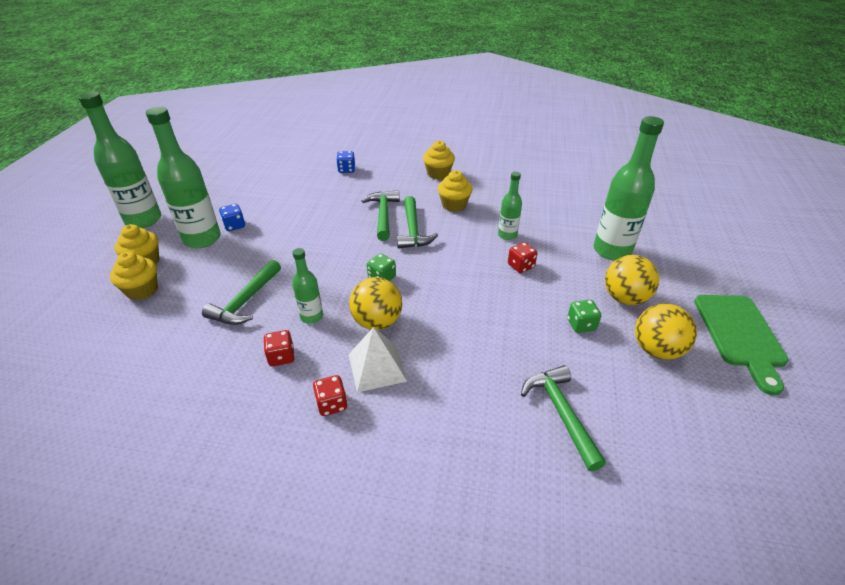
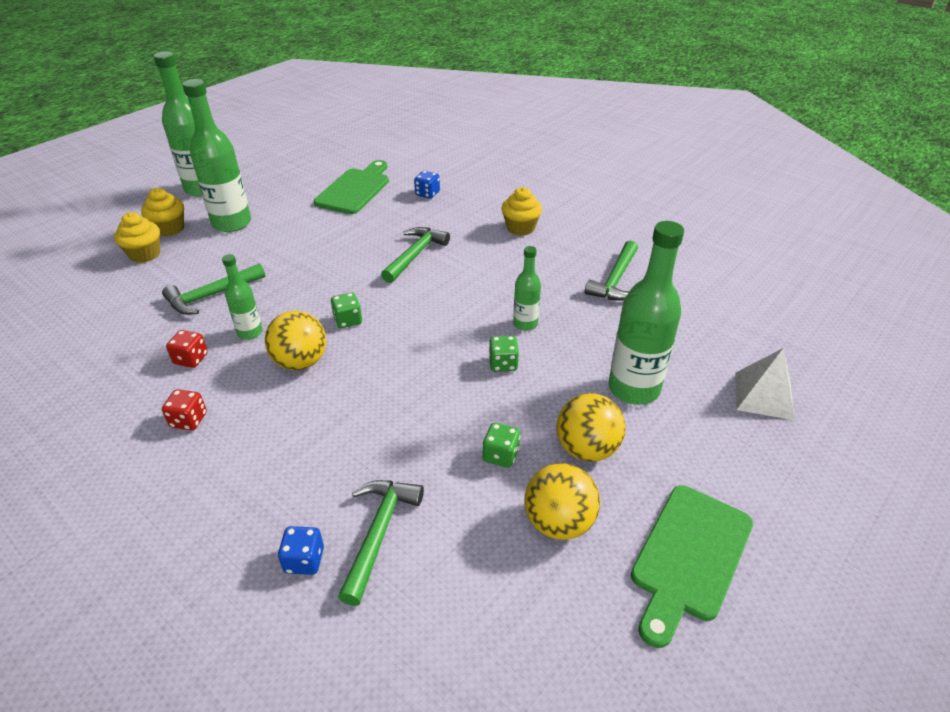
camera: 30 degrees right, 0 degrees up
(234, 225) = (269, 219): blue dice -> blue dice (304, 560)
(285, 182) = (355, 189): none -> green cutting board
(377, 367) = (257, 405): white pyramid -> white pyramid (763, 395)
(413, 230) = (428, 282): green hammer -> green hammer (615, 280)
(454, 205) = (501, 269): yellow cupcake -> none
(520, 266) = (503, 364): red dice -> green dice

